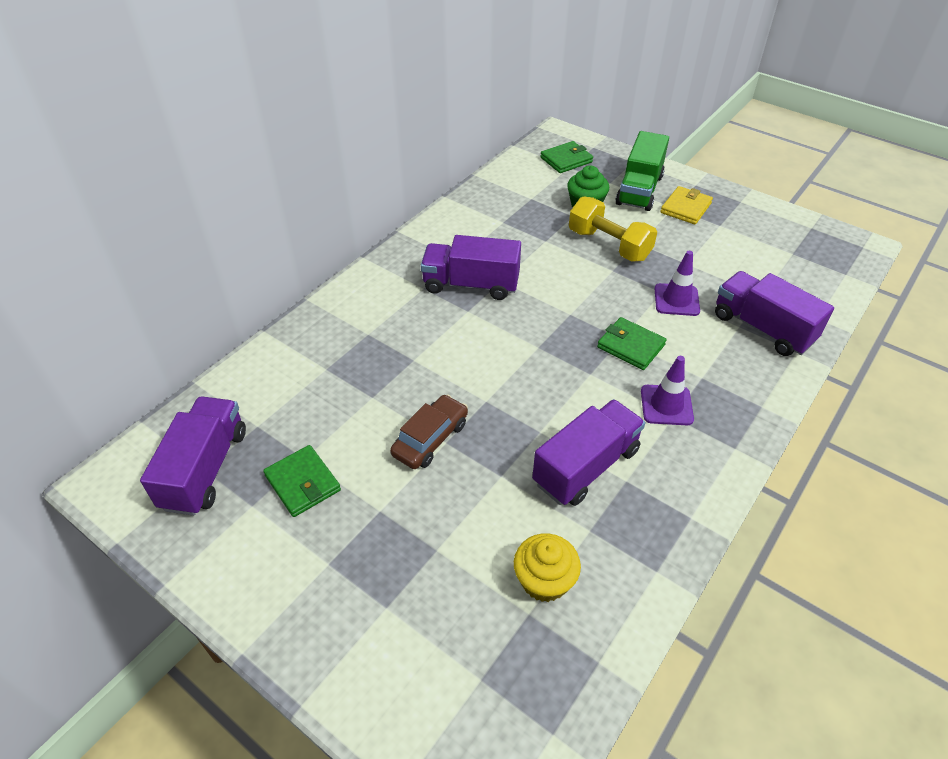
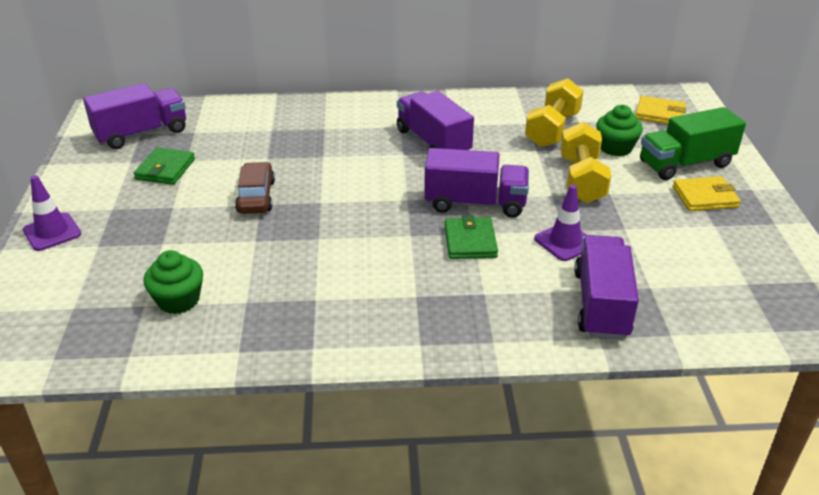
camera: 50 degrees right, 10 degrees down
(430, 439) = (256, 196): brown car -> brown car turned 90 degrees counterclockwise
(527, 216) = (552, 129): none -> yellow dumbbell
(544, 580) = (178, 300): yellow cupcake -> green cupcake
(566, 160) = (659, 114): green wallet -> yellow wallet
(586, 466) = (307, 274): purple truck -> purple truck (475, 203)
(666, 405) = (424, 287): purple traffic cone -> purple traffic cone (52, 232)

